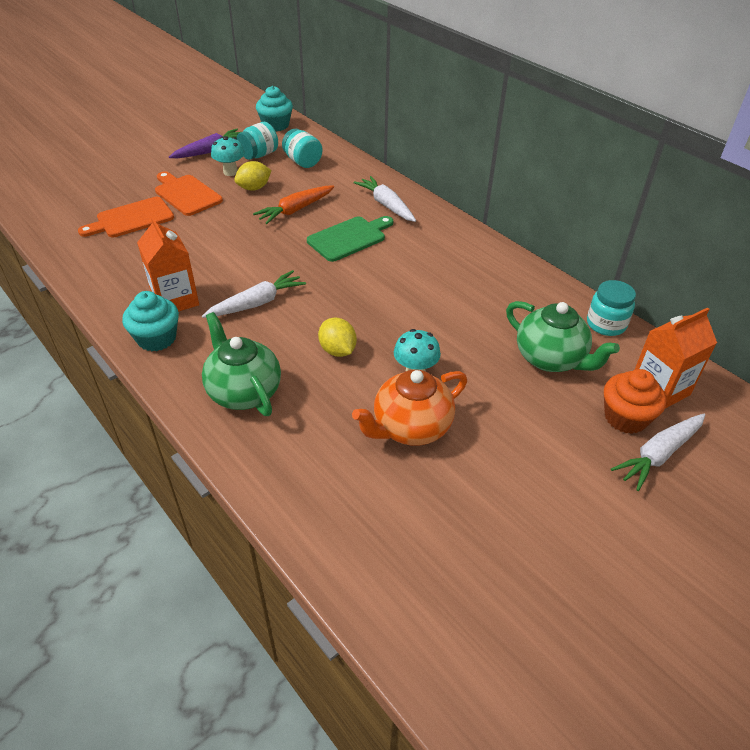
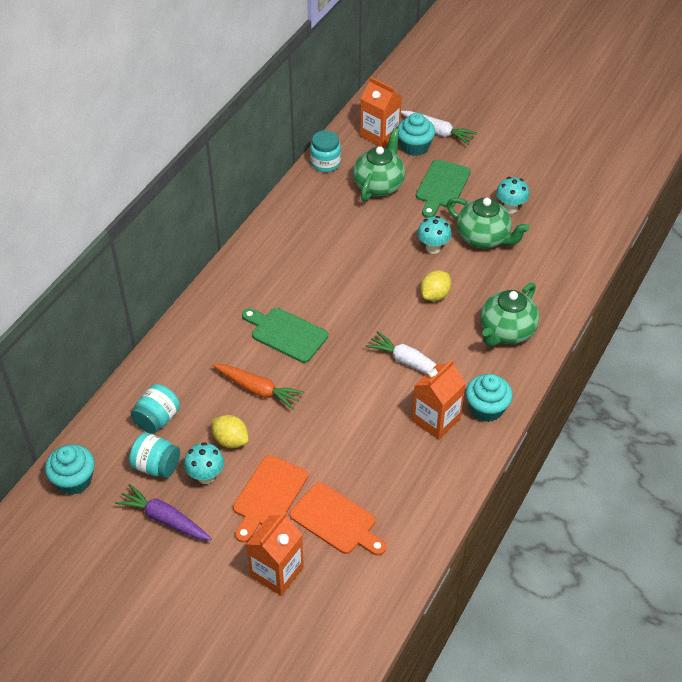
camera: 110 degrees left, 5 degrees up
(119, 184) = (277, 572): none -> orange carton
(386, 205) = (218, 323): white carrot -> none
(410, 428) = (483, 238): orange teapot -> green teapot
(458, 480) = (510, 208): none -> turquoise mushroom
(530, 419) = (442, 186): none -> green cutting board
(625, 417) = (414, 147): orange cupcake -> turquoise cupcake

